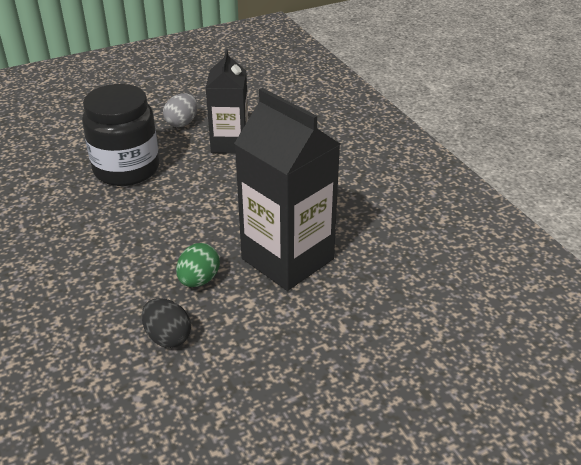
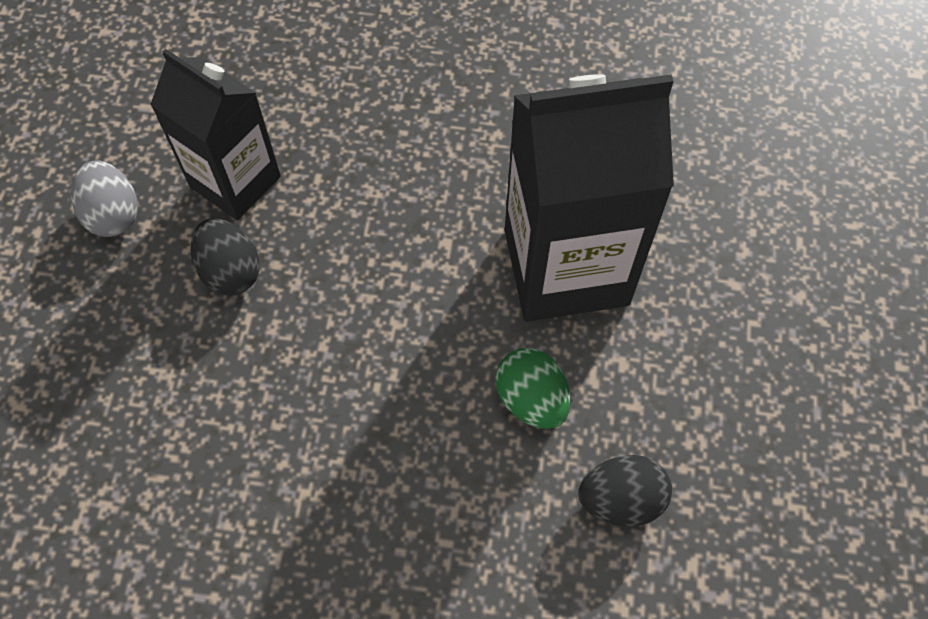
camera: 55 degrees left, 25 degrees up
(126, 169) = (175, 362): black jar -> none
(184, 162) = (231, 271): none -> black egg

